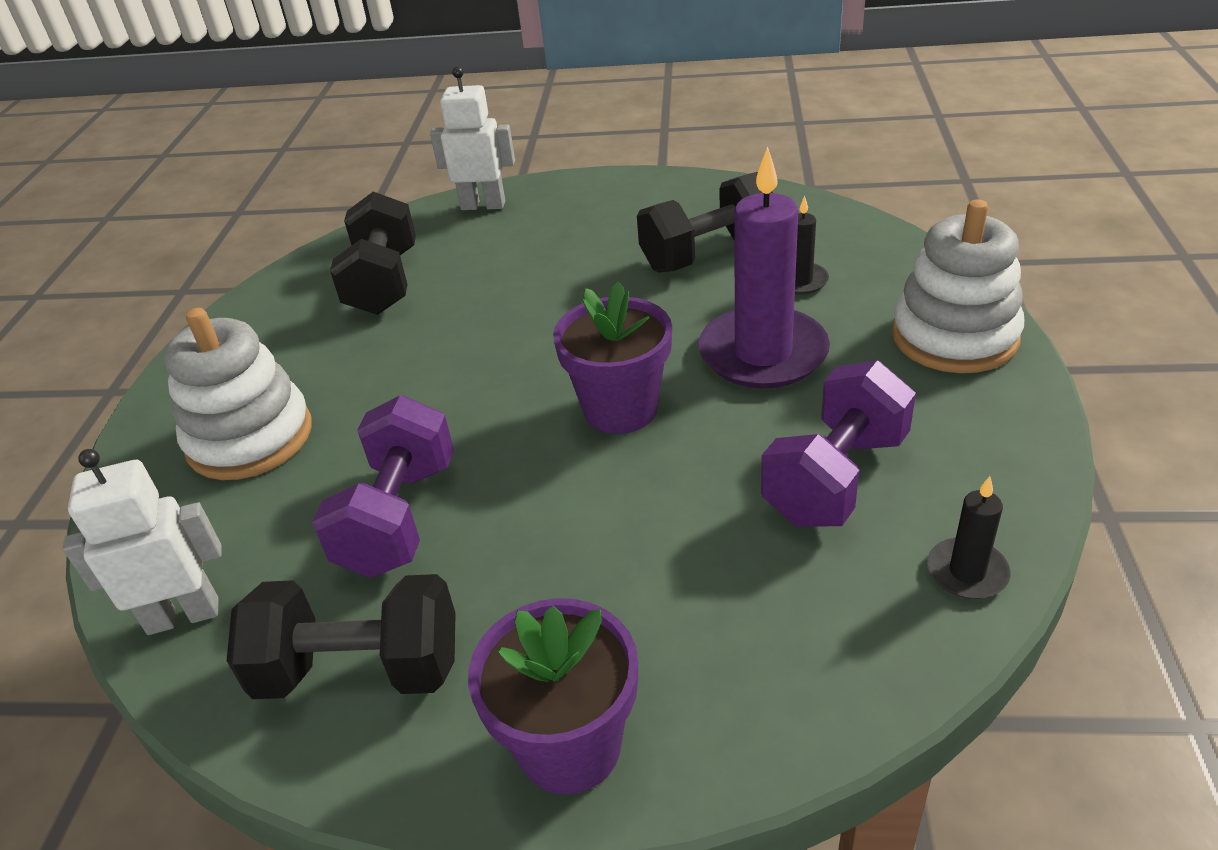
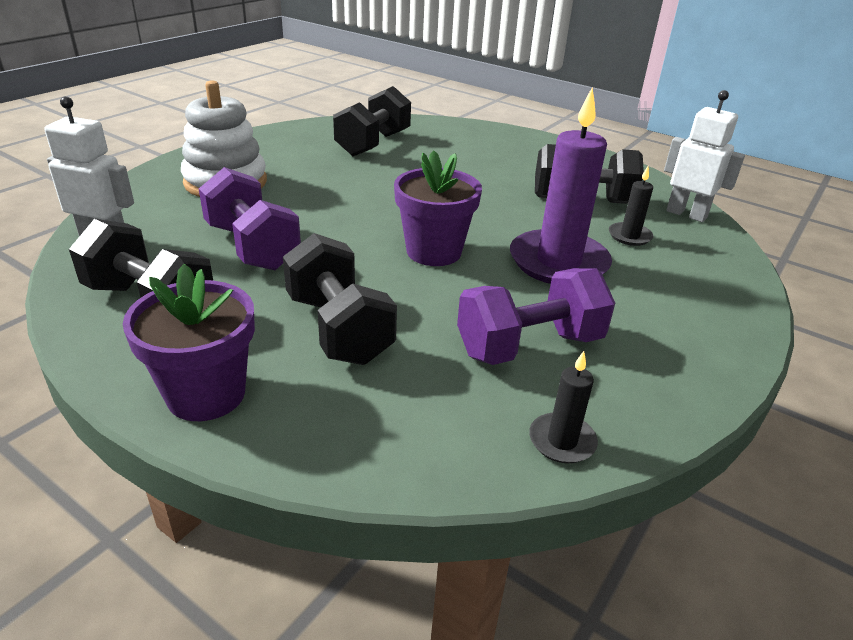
camera: 25 degrees right, 5 degrees down
(398, 517) = (252, 247): purple dumbbell -> purple dumbbell turned 75 degrees counterclockwise
(483, 205) = (470, 130): white robot -> white robot (686, 214)
(624, 572) = (338, 329): none -> black dumbbell
(954, 337) = (711, 309): white stacking toy -> none

